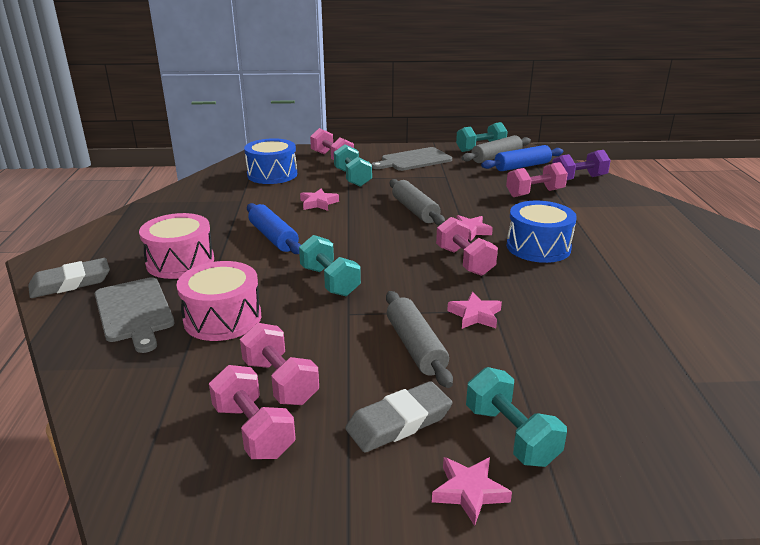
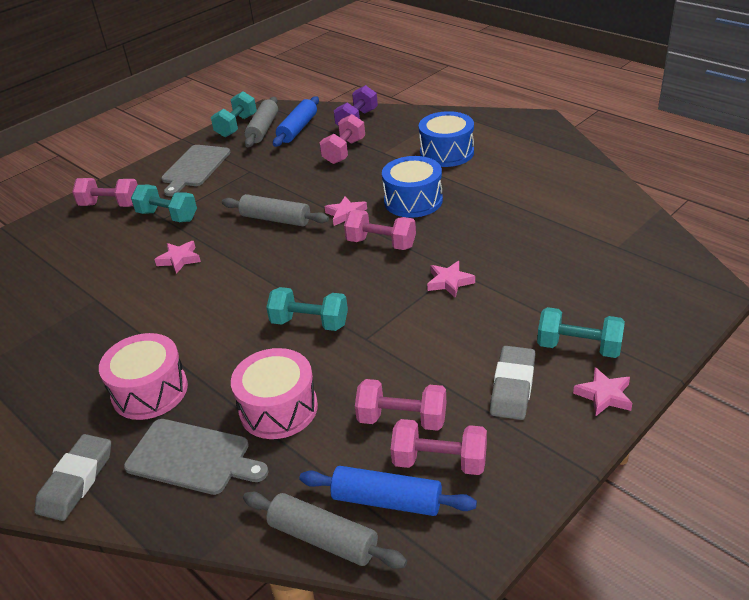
camera: 40 degrees left, 10 degrees up
(272, 174) = (78, 255): blue drum -> blue drum (446, 153)
(273, 237) = (195, 315): blue rolling pin -> blue rolling pin (387, 500)
(415, 347) = (447, 331): grey rolling pin -> grey rolling pin (323, 538)

